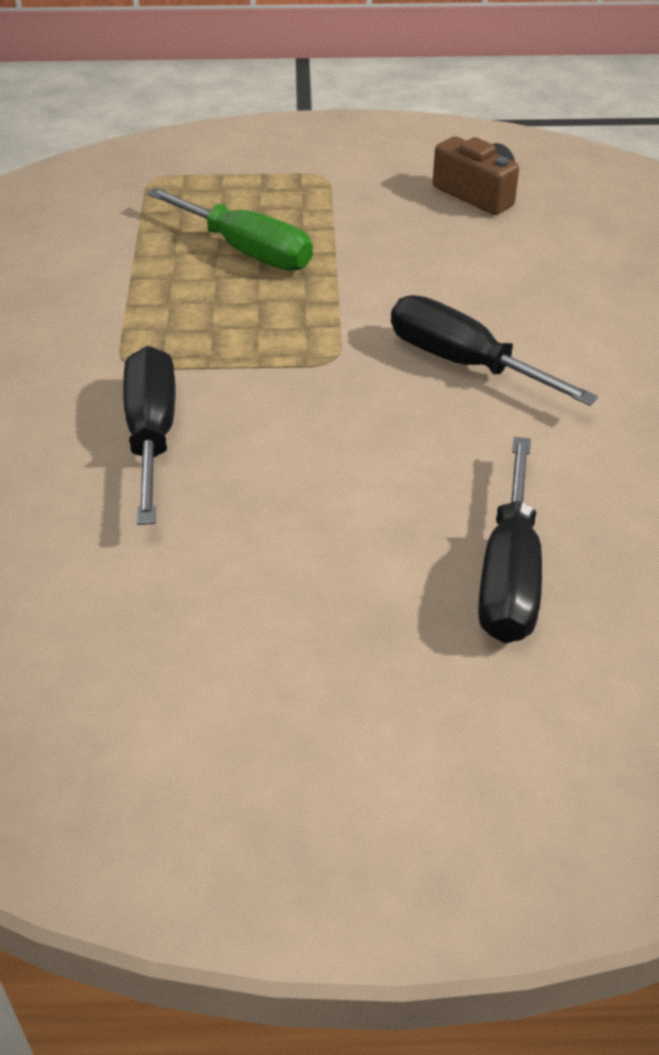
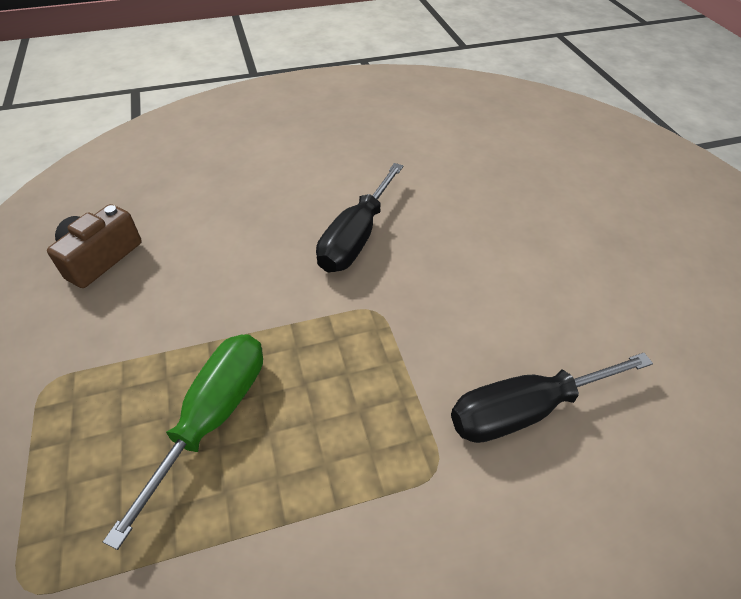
camera: 105 degrees left, 5 degrees up
(509, 574) = (543, 198): black screwdriver -> none

